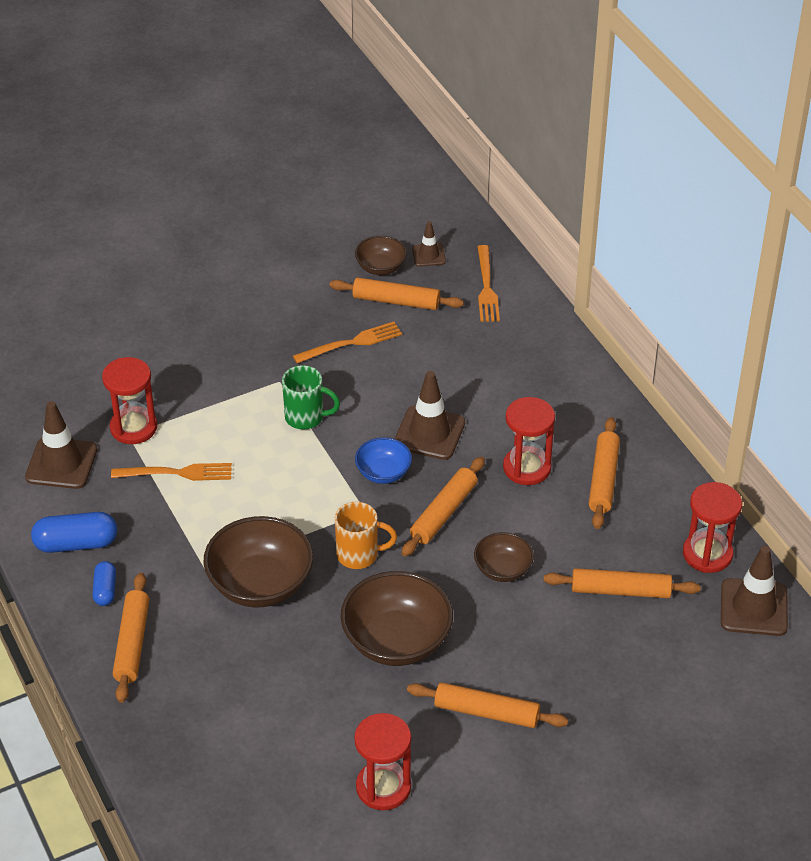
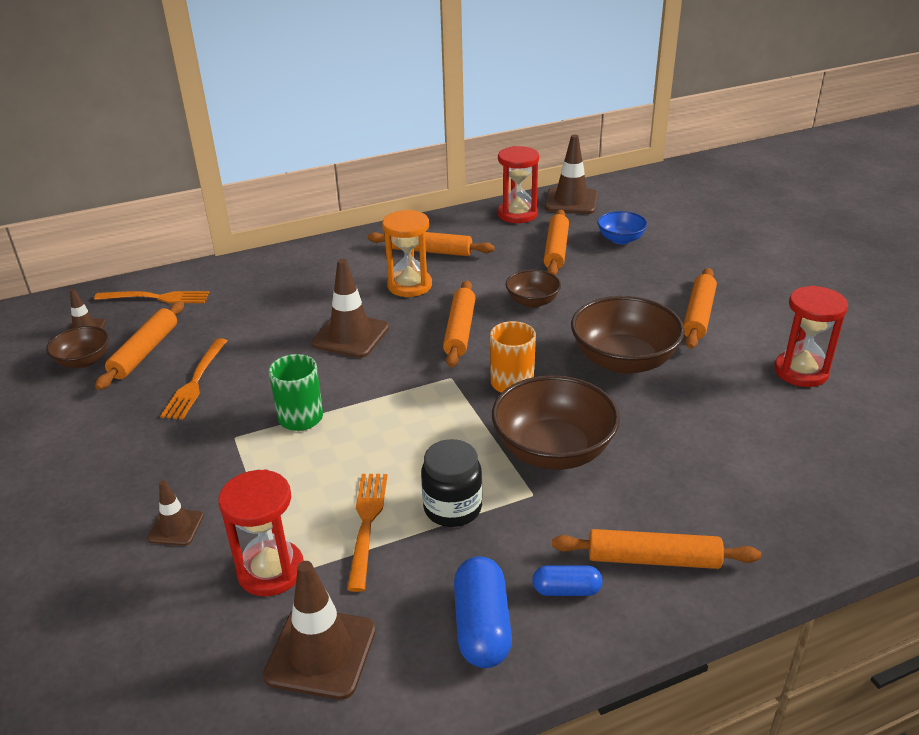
camera: 85 degrees left, 10 degrees down
(178, 370) = (176, 527): none -> brown traffic cone
(192, 521) = (452, 508): none -> black jar
(352, 343) = (195, 382): orange fork -> orange fork turned 150 degrees counterclockwise
(383, 473) = (399, 364): blue bowl -> blue bowl (620, 239)
(443, 513) = (460, 330): orange rolling pin -> orange rolling pin turned 60 degrees clockwise
(527, 468) = (409, 285): red hourglass -> orange hourglass

